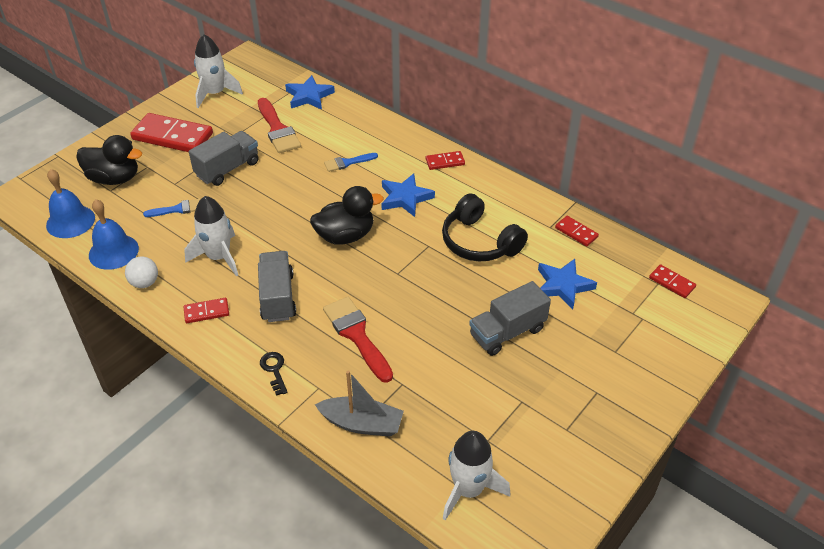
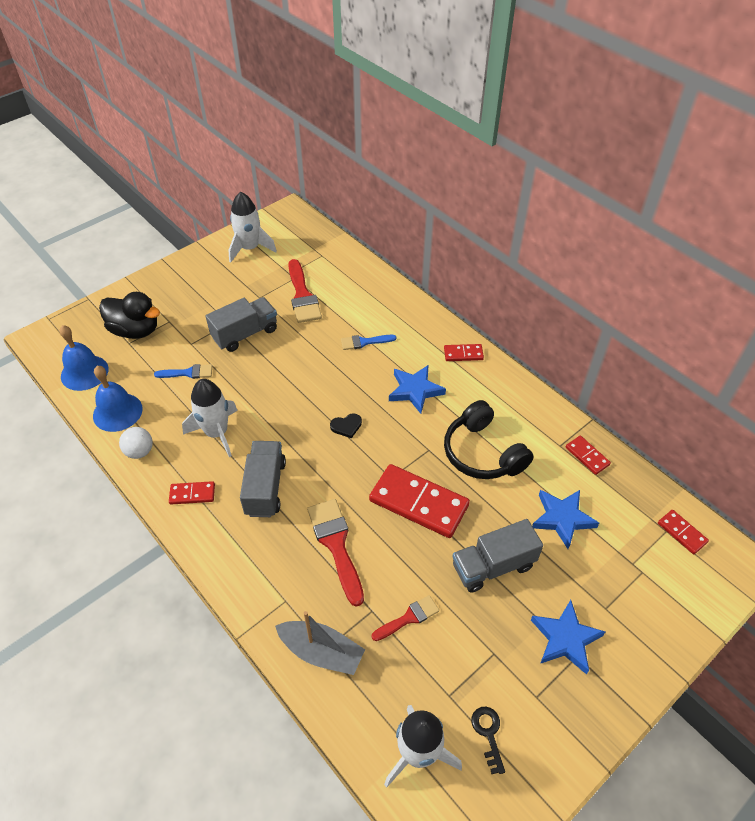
camera: 10 degrees right, 5 degrees up
(172, 136) = (199, 291): red domino -> red domino (418, 503)
(274, 370) = (245, 573): black key -> black key (488, 734)
(309, 96) = (340, 262): blue star -> blue star (565, 639)
(345, 236) = (346, 426): black duck -> black heart
(438, 384) = (408, 618): none -> red brush

